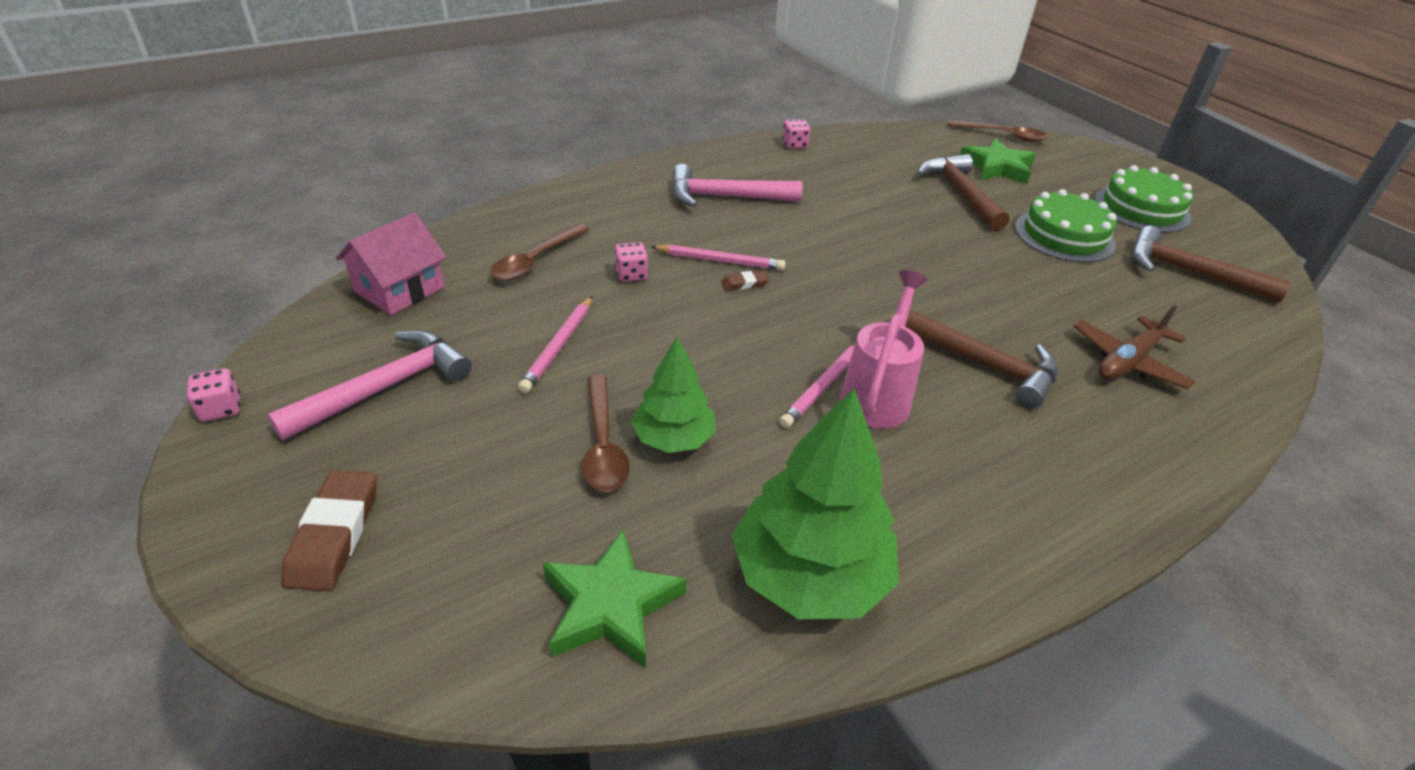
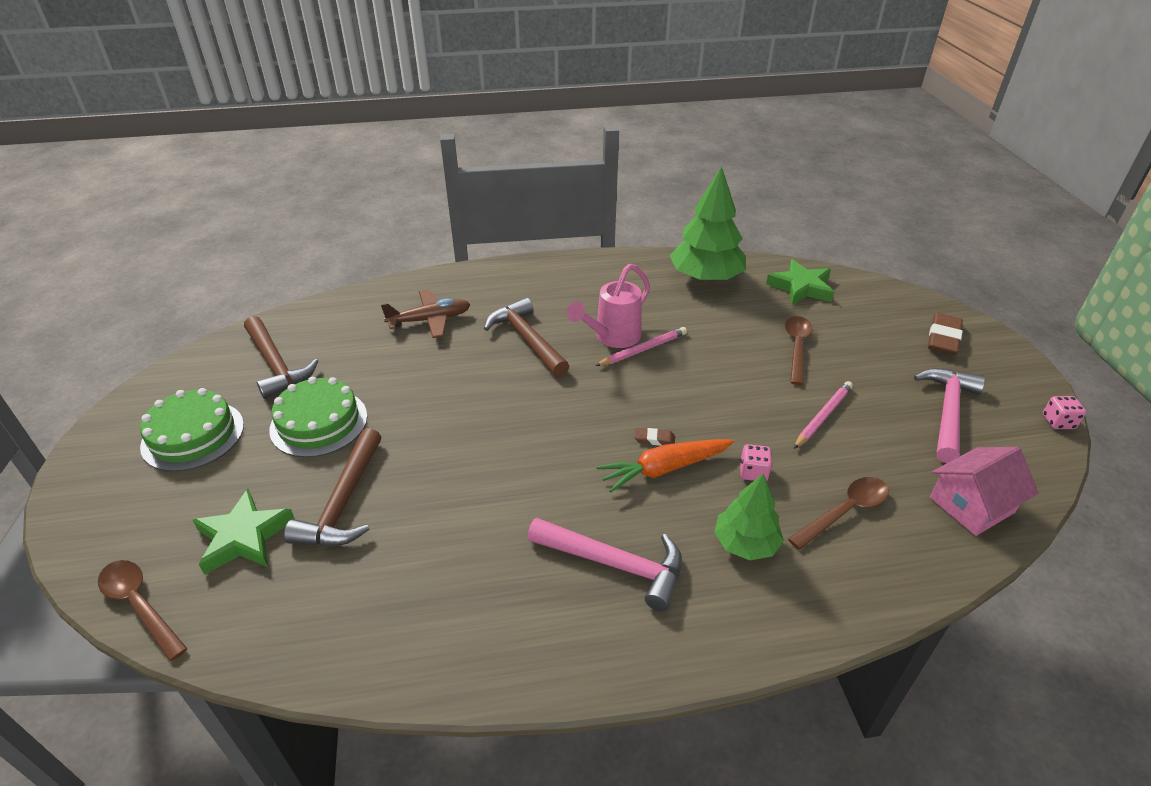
camera: 155 degrees left, 0 degrees up
(385, 388) = (947, 412): pink hammer -> pink hammer turned 135 degrees clockwise
(673, 438) = (753, 342): green tree -> green tree (745, 543)
(720, 261) = (664, 469): pink pencil -> orange carrot
(794, 145) = (454, 662): pink dice -> none

